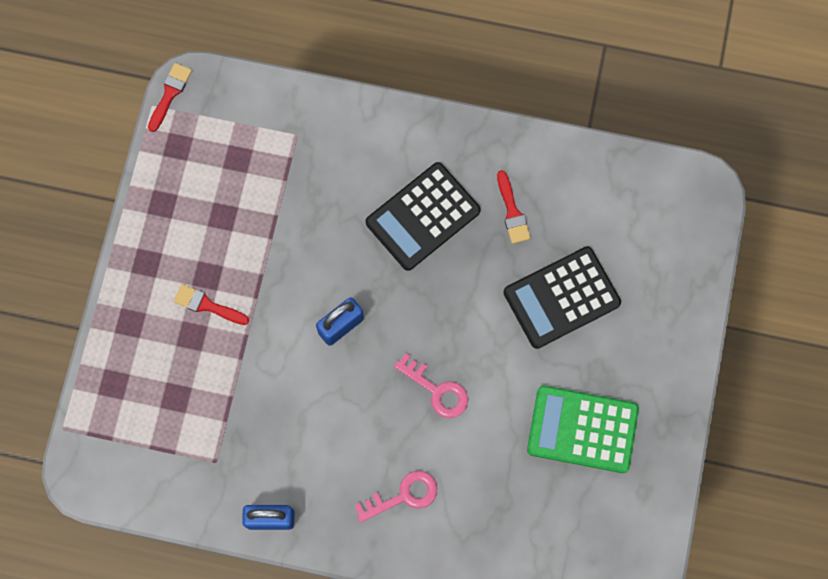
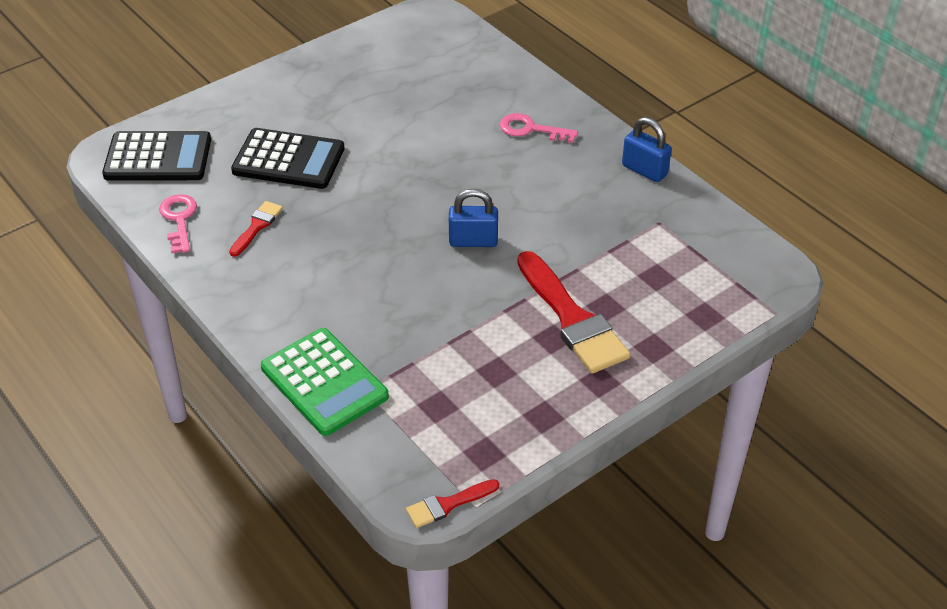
camera: 140 degrees left, 30 degrees down
(207, 305) = (572, 319): red brush -> red brush, size x2.02
(423, 216) = (328, 266): black calculator -> black calculator (158, 158)
(437, 390) = (442, 165): pink key -> pink key (179, 219)
(582, 429) = (366, 92): green calculator -> green calculator (324, 382)

